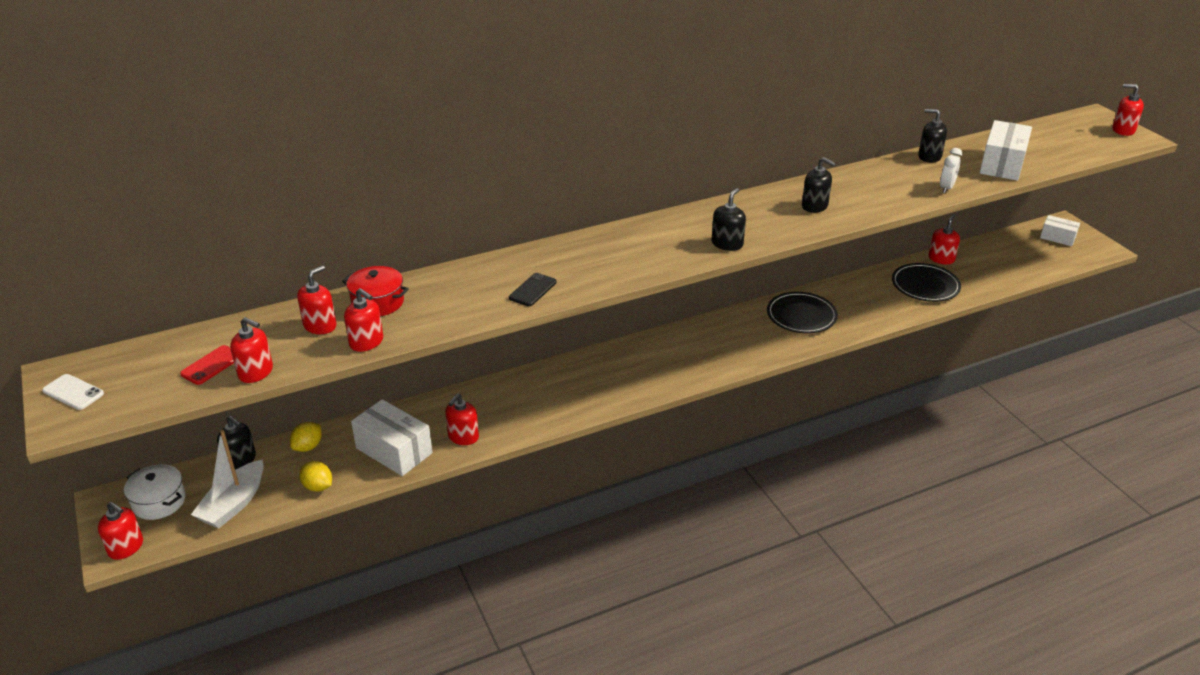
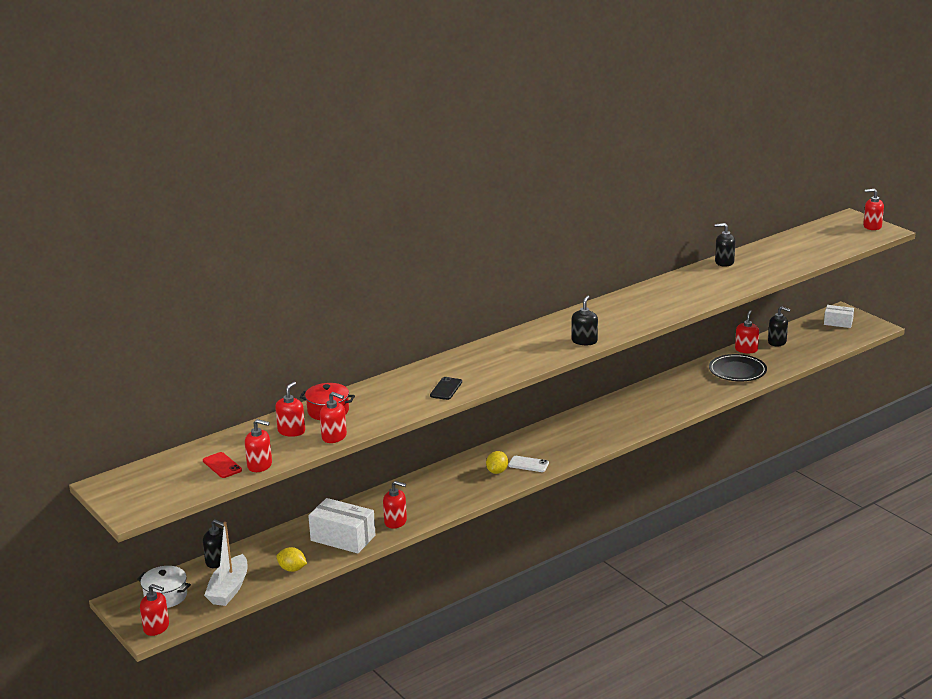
camera: 10 degrees left, 10 degrees down
(73, 392) = (125, 494): white phone -> white phone (528, 464)
(211, 365) = (222, 465): red phone -> red phone turned 60 degrees counterclockwise
(308, 447) = (270, 545): yellow lemon -> yellow lemon (497, 471)
(463, 437) = (395, 522): red soap dispenser -> red soap dispenser turned 90 degrees counterclockwise
(801, 316) = (642, 404): black plate -> none
(814, 206) = (644, 307): black soap dispenser -> black soap dispenser (777, 342)
(946, 188) = (743, 283): white clock -> none
(1002, 164) = (782, 261): white box -> none

